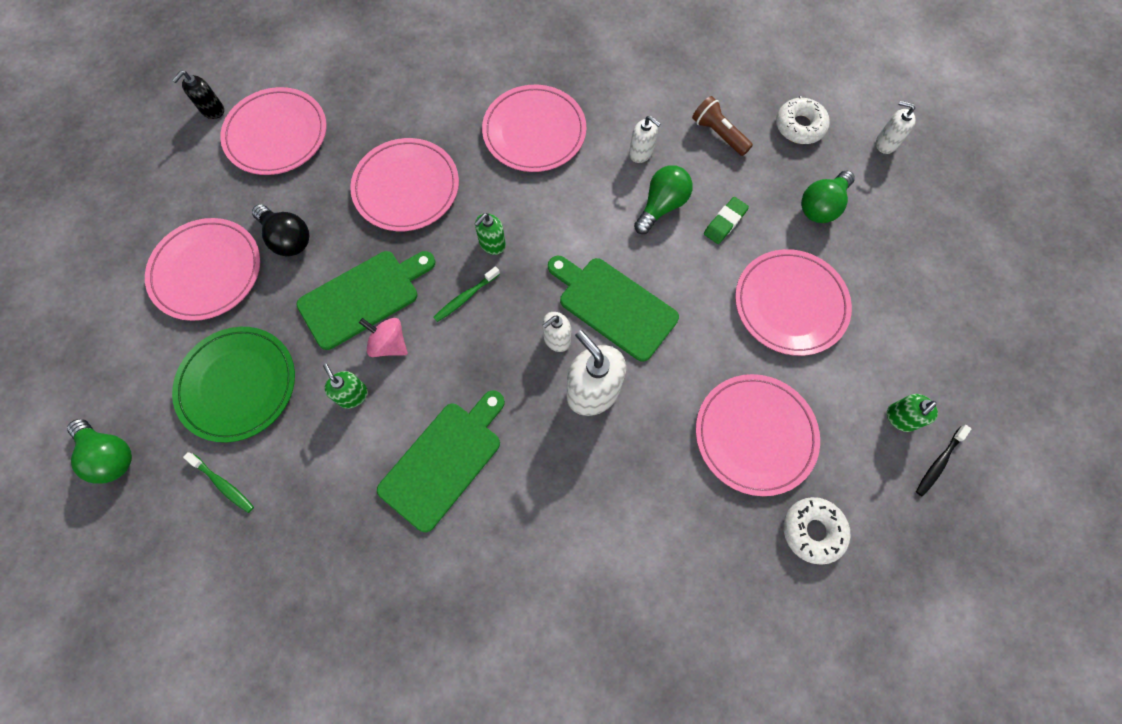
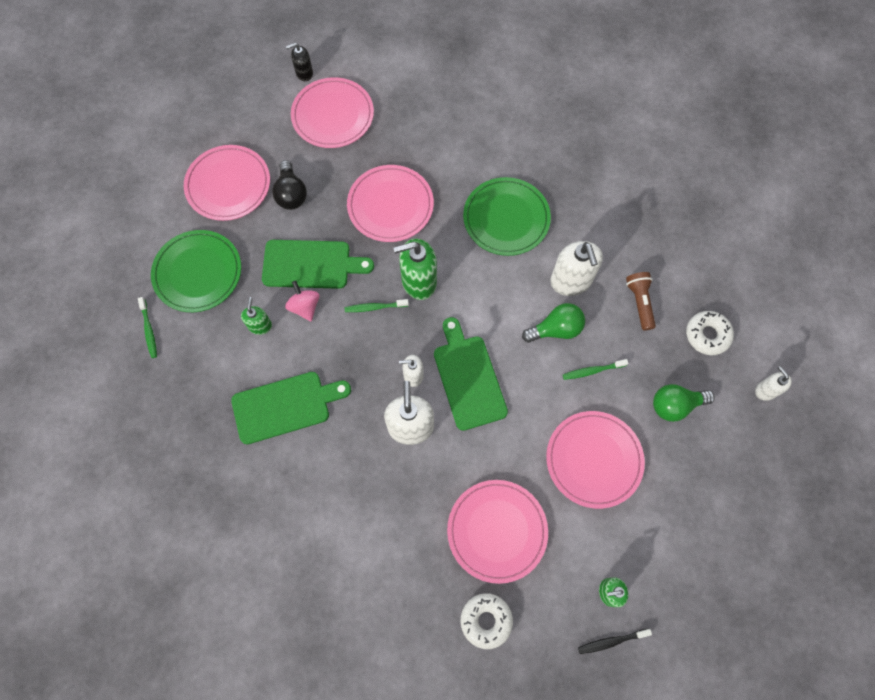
camera: 35 degrees right, 0 degrees up
(111, 455) = (100, 269): green light bulb -> none
(492, 244) = (418, 281): green soap dispenser -> green soap dispenser, size x1.81
(534, 132) = (506, 218): pink plate -> green plate
(641, 153) = (571, 281): white soap dispenser -> white soap dispenser, size x1.81
(725, 222) = (592, 371): green eraser -> green toothbrush

